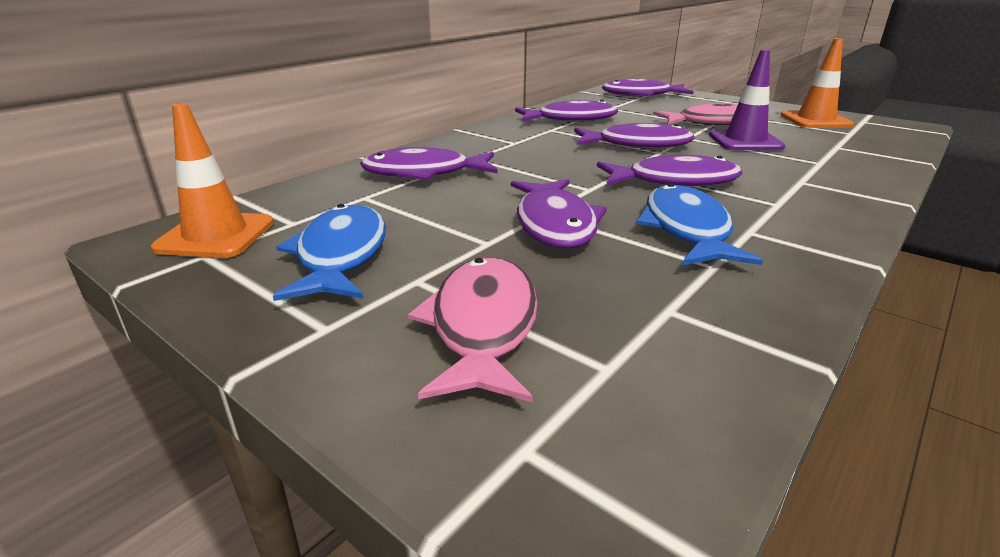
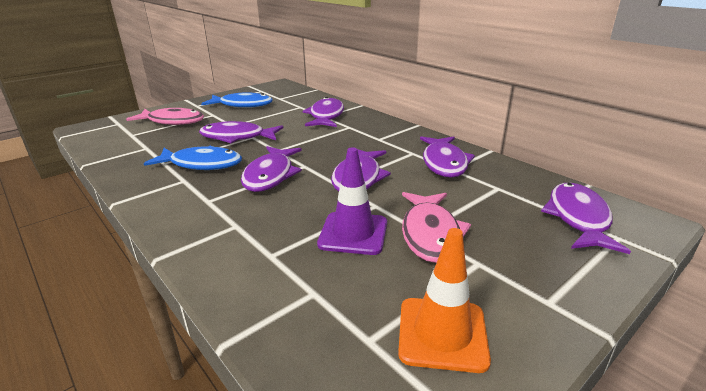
camera: 100 degrees right, 0 degrees up
(216, 235) = (276, 90): orange traffic cone -> none

